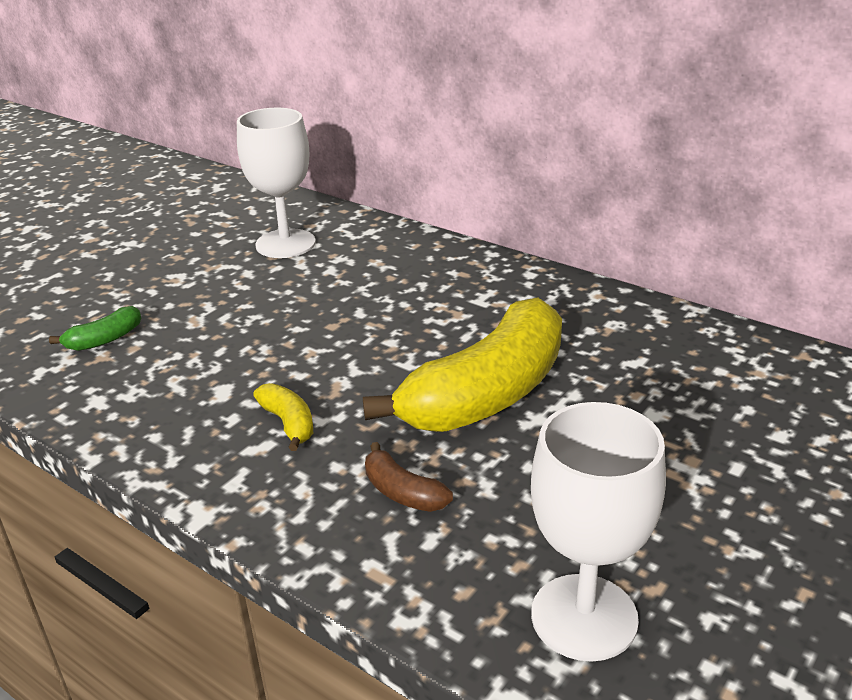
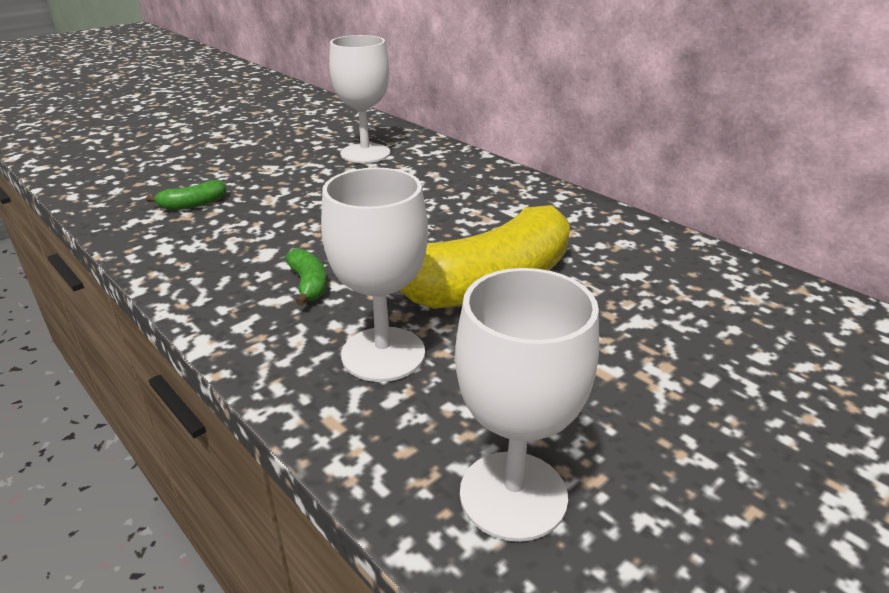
camera: 10 degrees right, 0 degrees up
(288, 423) = (308, 284): yellow banana -> green banana
(403, 492) = (383, 354): brown banana -> white goblet

